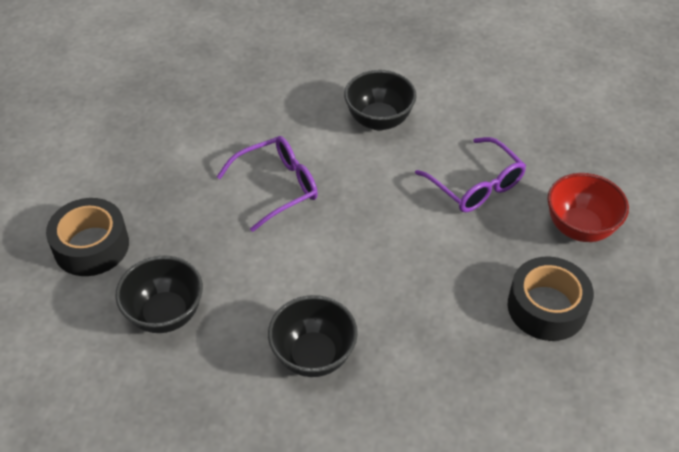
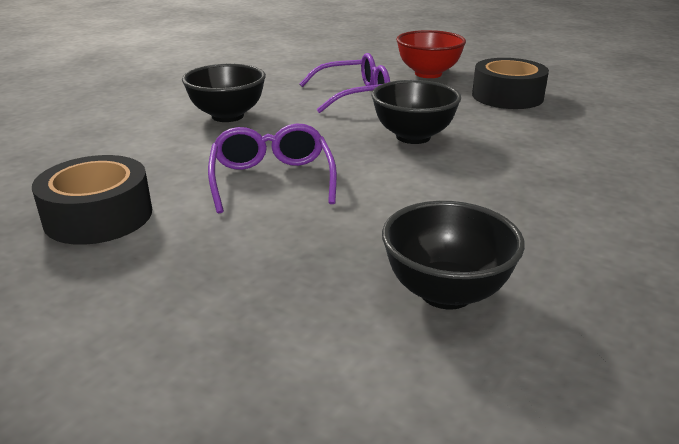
camera: 70 degrees left, 20 degrees down
(91, 246) = (258, 352): black tape -> black tape (98, 216)
(313, 356) = (543, 198): black bowl -> black bowl (413, 137)

